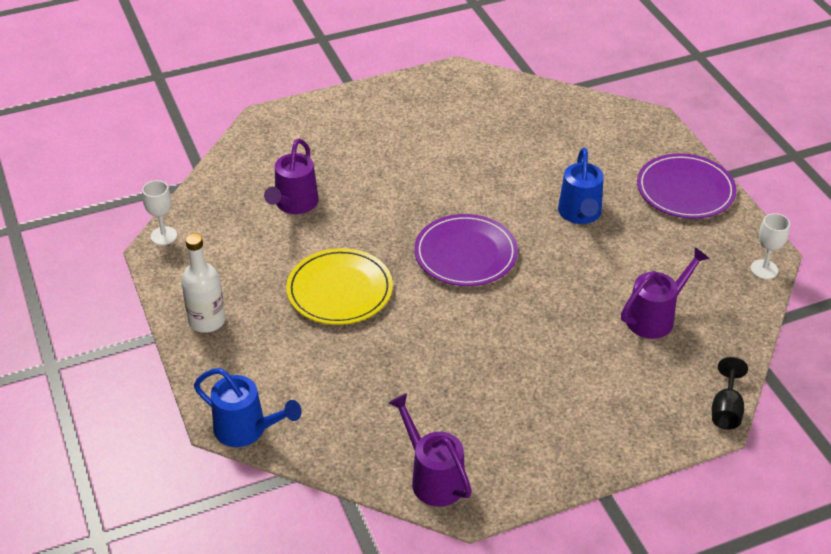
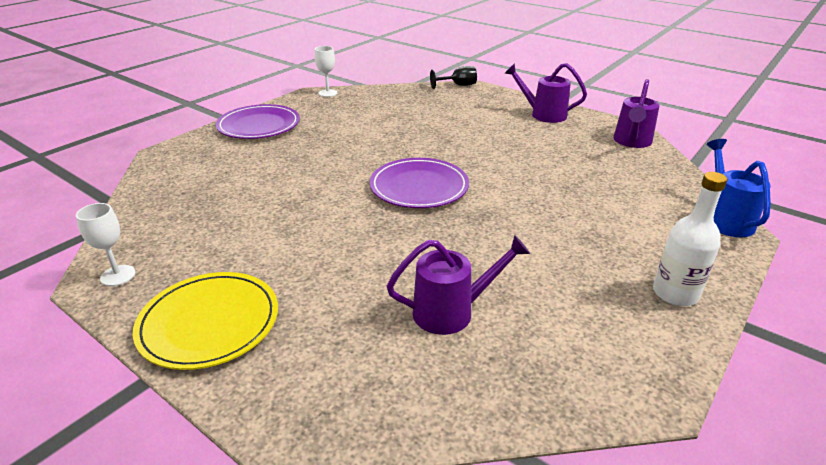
camera: 120 degrees left, 10 degrees down
(163, 236) = (624, 405): white goblet -> white goblet (118, 275)
(339, 290) = (534, 231): yellow plate -> yellow plate (209, 323)
(580, 214) = (322, 154): blue watering can -> none
(656, 317) = (407, 112): purple watering can -> purple watering can (543, 114)

